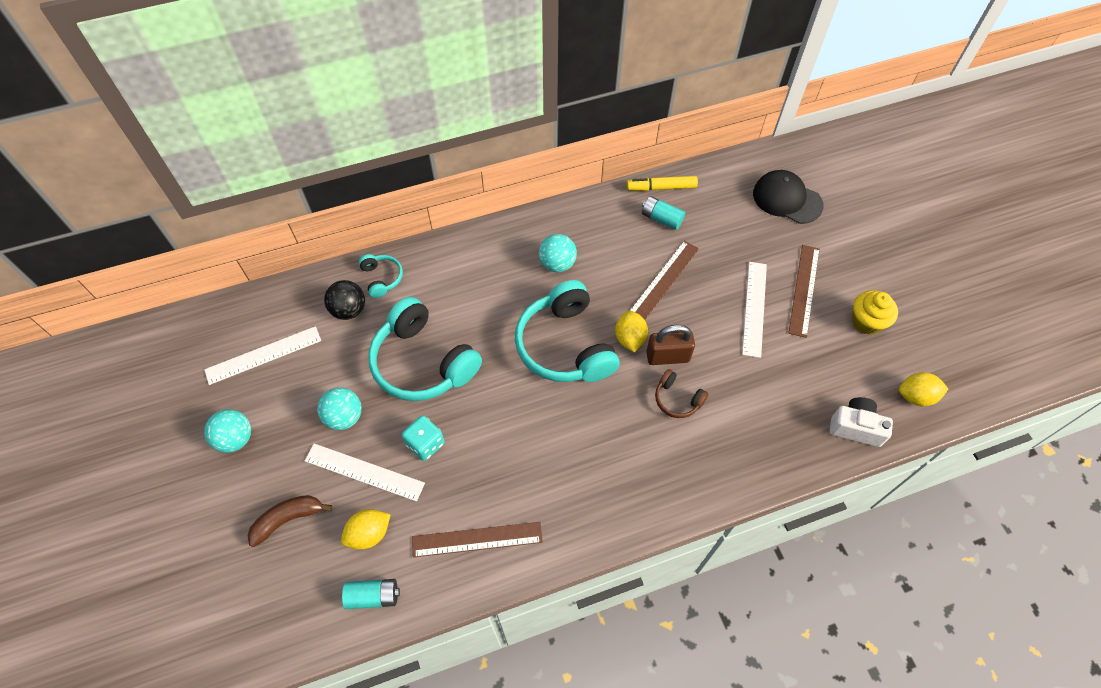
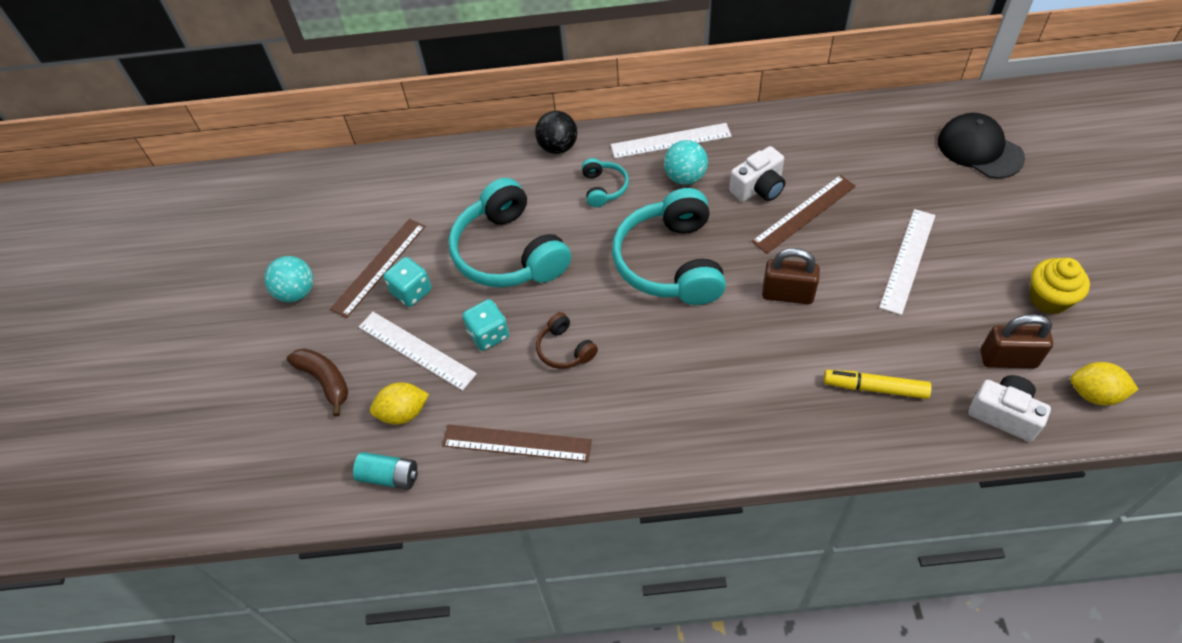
camera: 20 degrees right, 5 degrees down
(263, 355) = (348, 217): white ruler -> white ruler (671, 141)
(288, 519) = (325, 381): brown banana -> brown banana turned 60 degrees clockwise
(344, 417) = (411, 292): turquoise ball -> turquoise dice
(349, 310) = (447, 188): black ball -> black ball (558, 147)
(382, 278) = (490, 163): turquoise headphones -> turquoise headphones (603, 188)
(621, 263) = (758, 188): none -> white camera
(630, 338) = (747, 267): yellow lemon -> none
(661, 187) = (827, 116): yellow marker -> yellow marker (875, 388)
(661, 219) = (819, 148): turquoise battery -> none
(677, 399) = (787, 341): brown headphones -> brown headphones (565, 349)
(804, 290) = (976, 250): brown ruler -> brown ruler (379, 267)
(848, 380) = (1008, 359): none -> brown padlock

